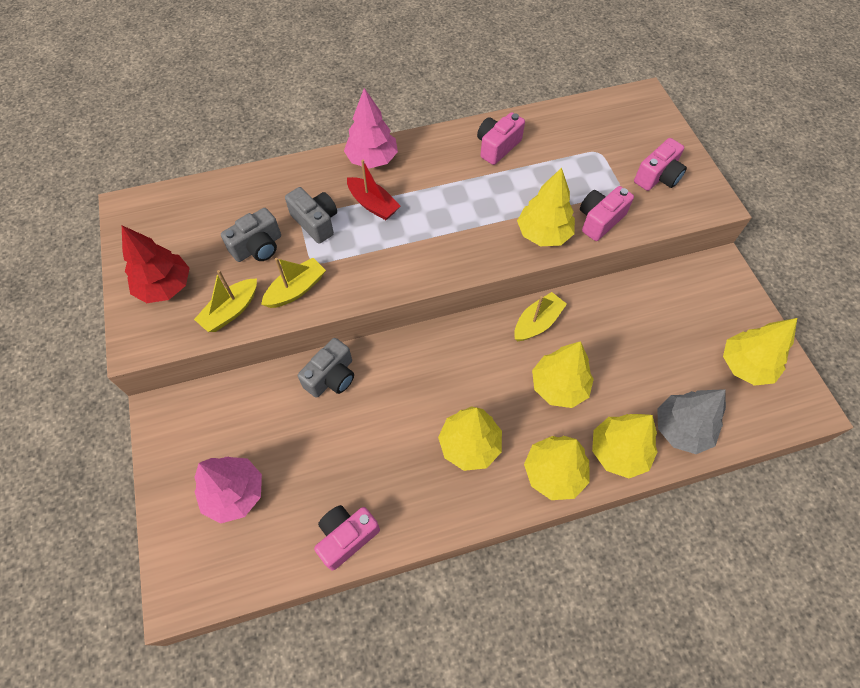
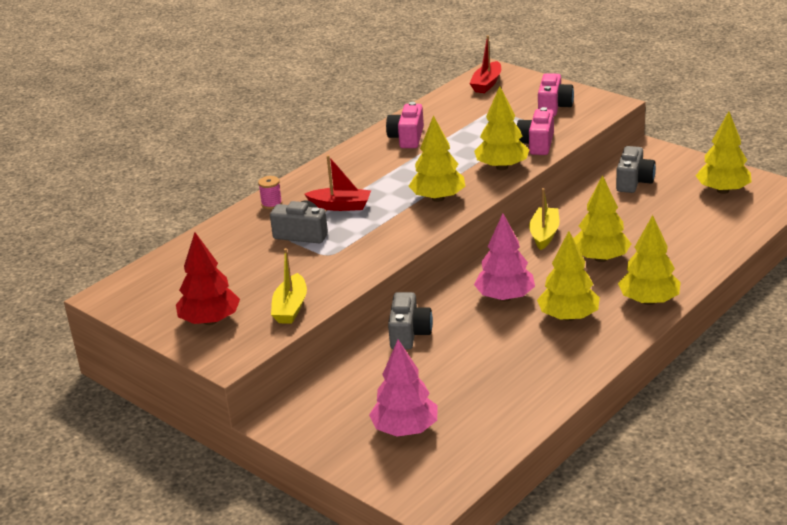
camera: 30 degrees left, 30 degrees down
(258, 247) = (268, 267): grey camera -> grey camera (634, 182)
(296, 289) = (333, 274): yellow boat -> none
(326, 169) = (271, 204): none -> pink spool
(346, 537) = (529, 405): pink camera -> none
(372, 159) = (307, 183): pink tree -> pink tree (505, 297)
(618, 451) = (683, 270): yellow tree -> yellow tree (438, 198)
(623, 111) = (486, 84): none -> red boat
(681, 429) = (714, 239): grey tree -> none

